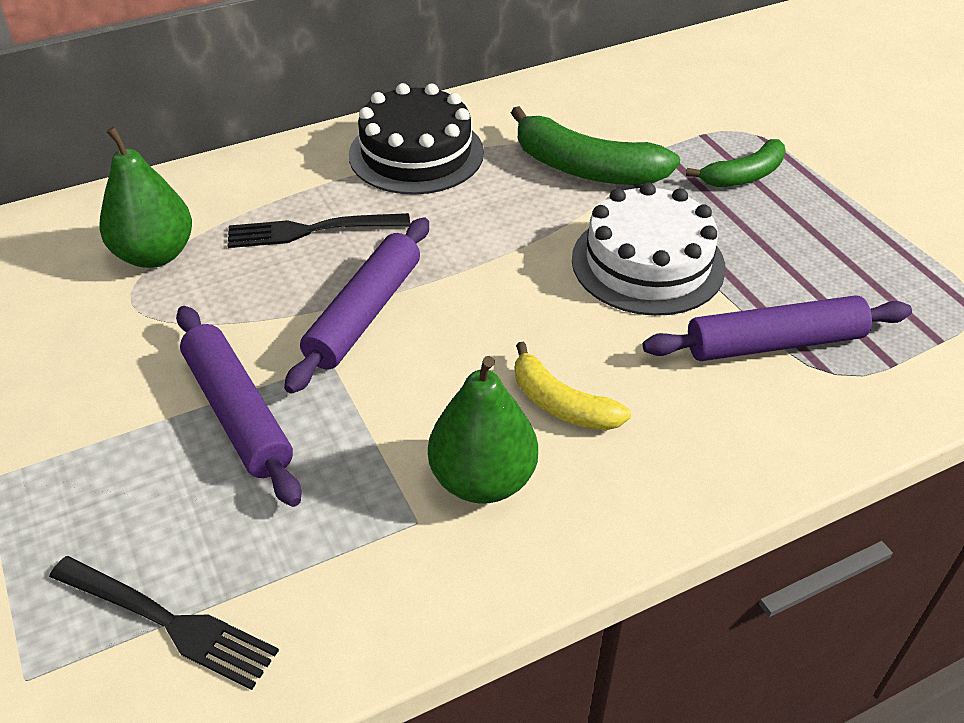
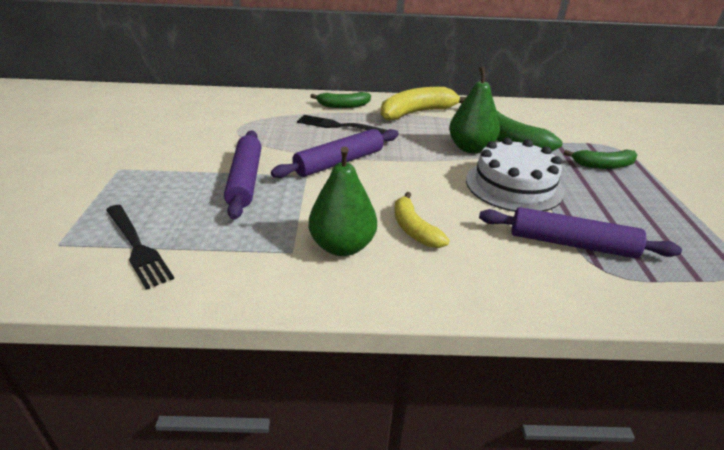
camera: 25 degrees right, 10 degrees down
(155, 254) = (263, 116): green pear -> green pear (470, 148)
(281, 179) = (343, 106): none -> green banana
(416, 153) = (417, 113): black cake -> yellow banana

